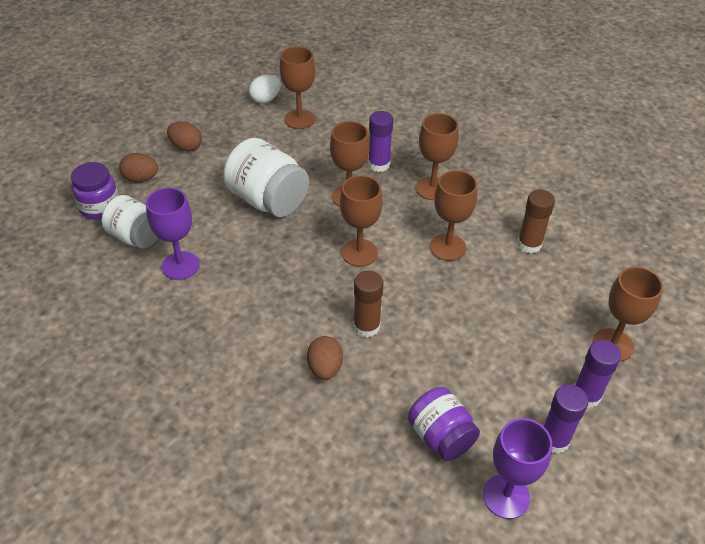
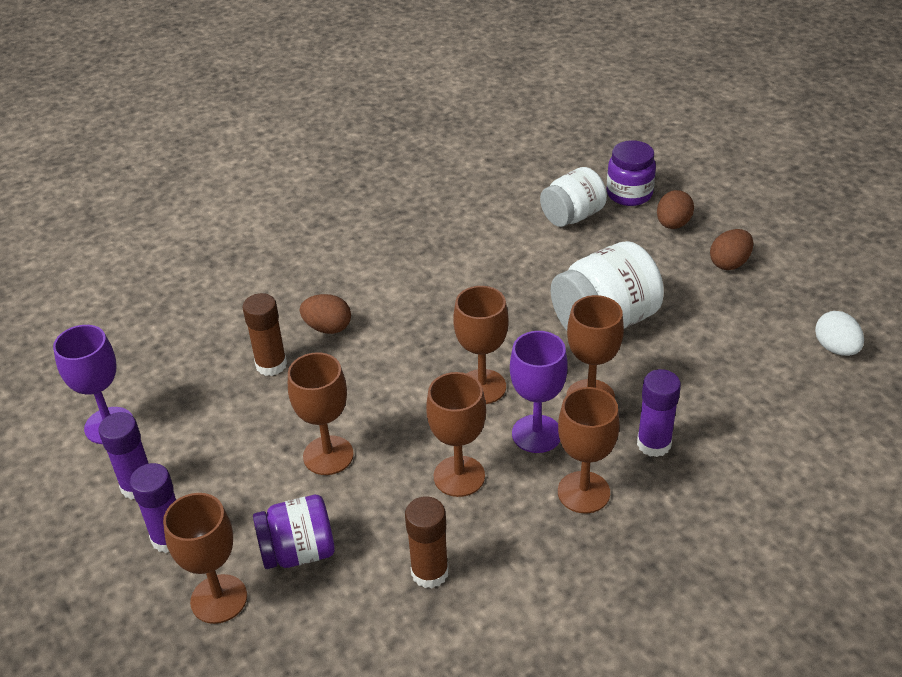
camera: 110 degrees right, 5 degrees down
(180, 265) = (516, 244): purple goblet -> purple goblet (536, 434)
(299, 119) = (779, 377): brown goblet -> brown goblet (328, 455)
(366, 326) = (365, 369): brown glue stick -> brown glue stick (271, 365)
(440, 436) = (200, 395): purple jar -> purple jar (298, 552)

